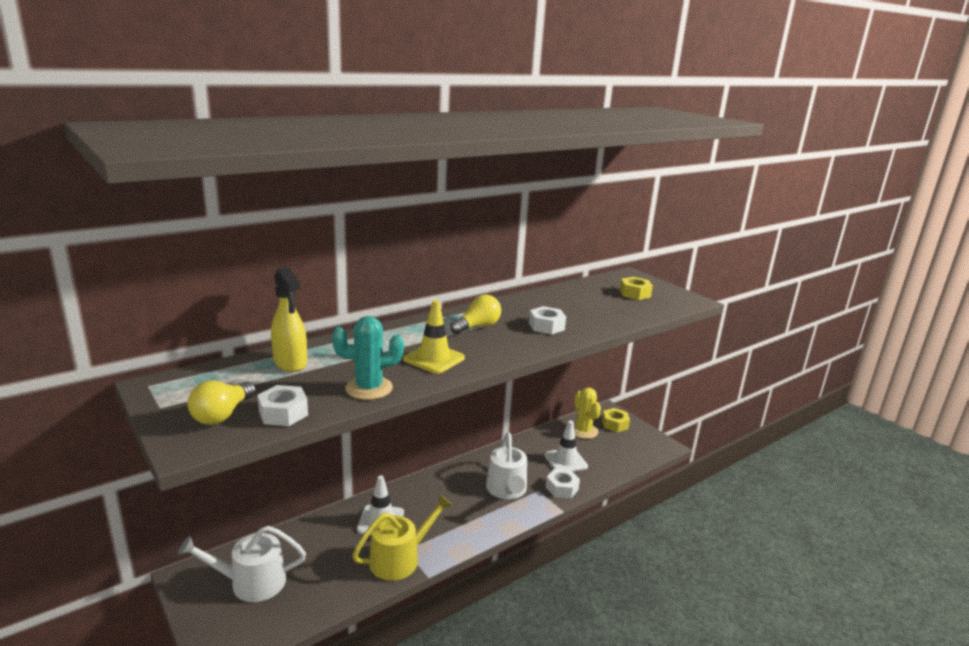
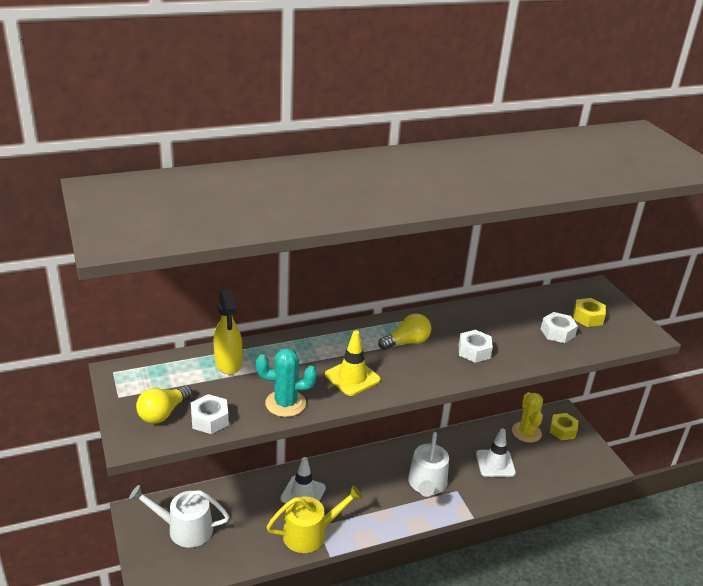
camera: 15 degrees right, 10 degrees up
(562, 488) = (480, 493): white nut -> white nut (557, 332)

